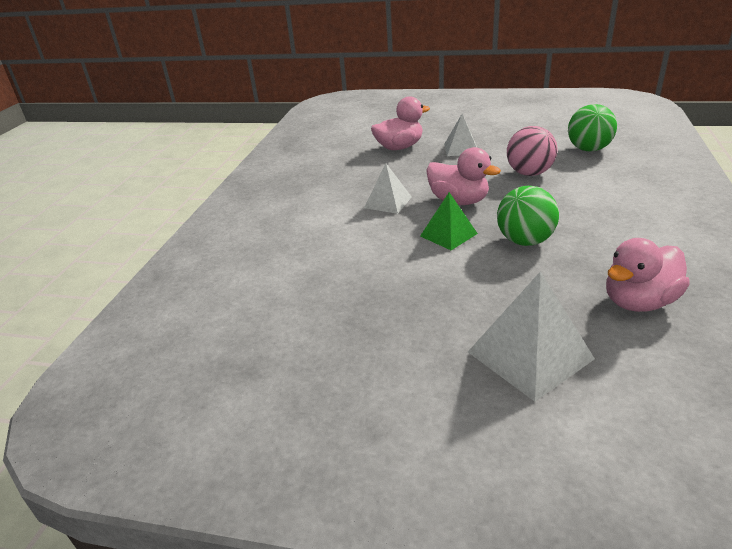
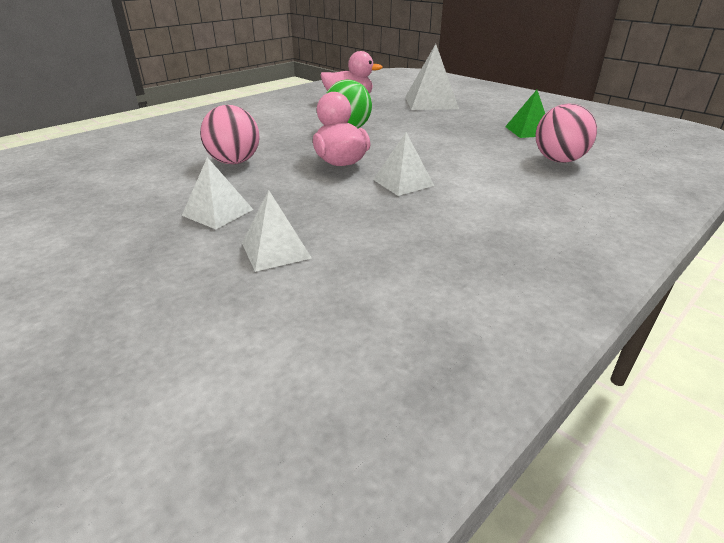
camera: 150 degrees left, 0 degrees up
(277, 277) = (558, 160): none -> pink ball
(399, 147) = (276, 250): pink duck -> white pyramid
(448, 234) = (391, 146): green pyramid -> green pyramid (528, 131)
(588, 149) = (132, 162): green ball -> none

